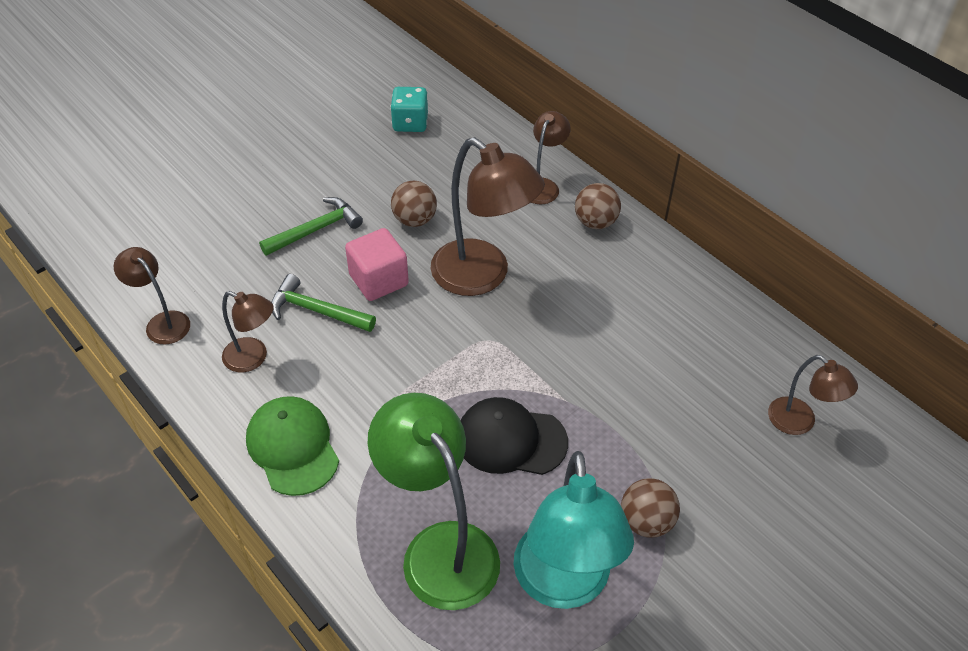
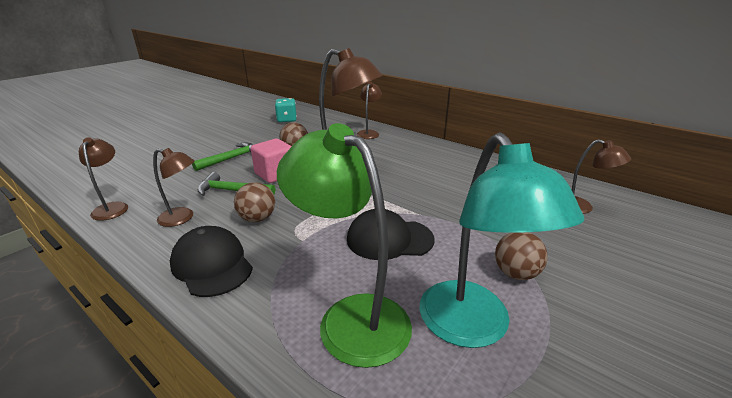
camera: 10 degrees left, 20 degrees down
(162, 322) = (112, 207): brown lamp -> brown lamp turned 45 degrees clockwise
(293, 447) = (212, 264): green cap -> black cap
(595, 222) = (404, 142): brown ball -> brown ball (257, 218)

